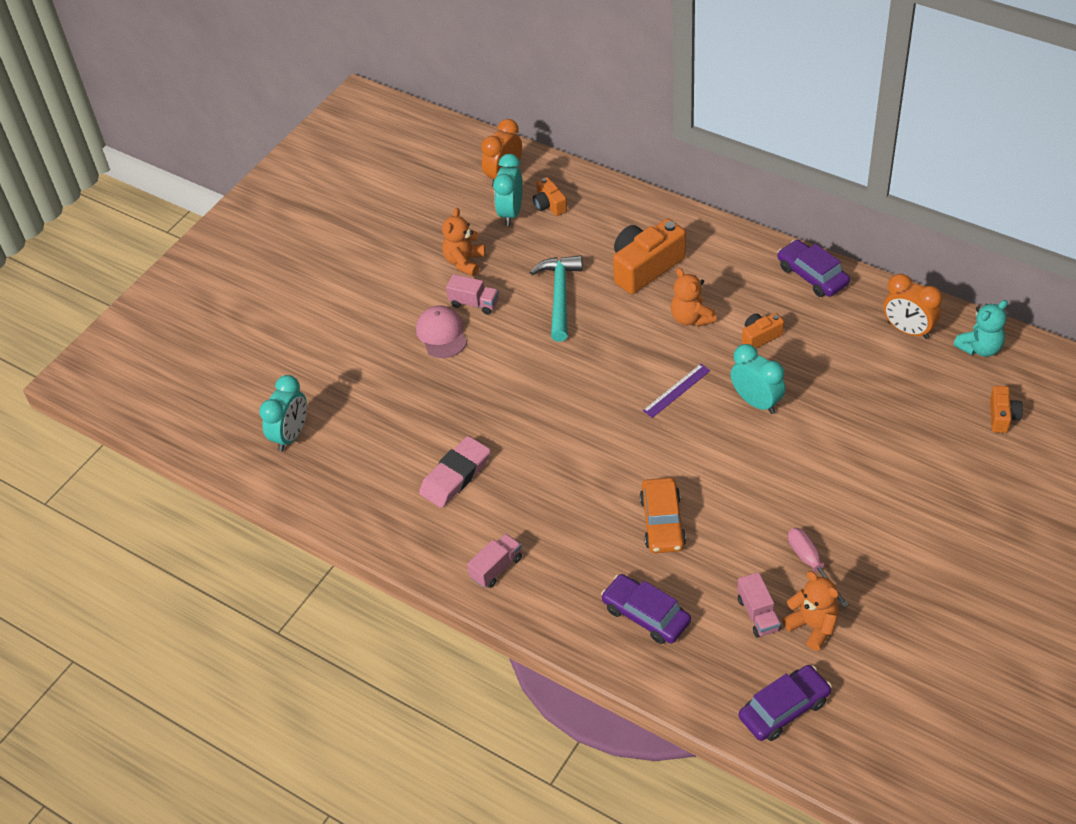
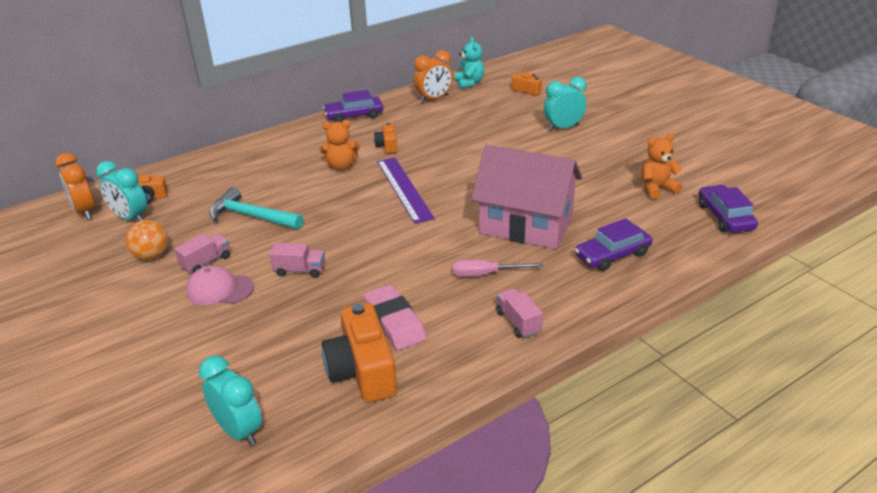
camera: 70 degrees left, 15 degrees down
(464, 262) = (152, 256): orange teddy bear -> orange ball
(645, 267) = (270, 172): orange camera -> orange camera (362, 371)
(662, 522) = (526, 225): orange car -> pink house
(676, 390) = (404, 189): purple ruler -> purple ruler, size x1.78
(756, 402) = (444, 161): turquoise clock -> turquoise clock (563, 128)
(758, 614) = (636, 206): pink truck -> pink truck (300, 270)
(811, 563) = (602, 176): pink screwdriver -> pink screwdriver (485, 274)

